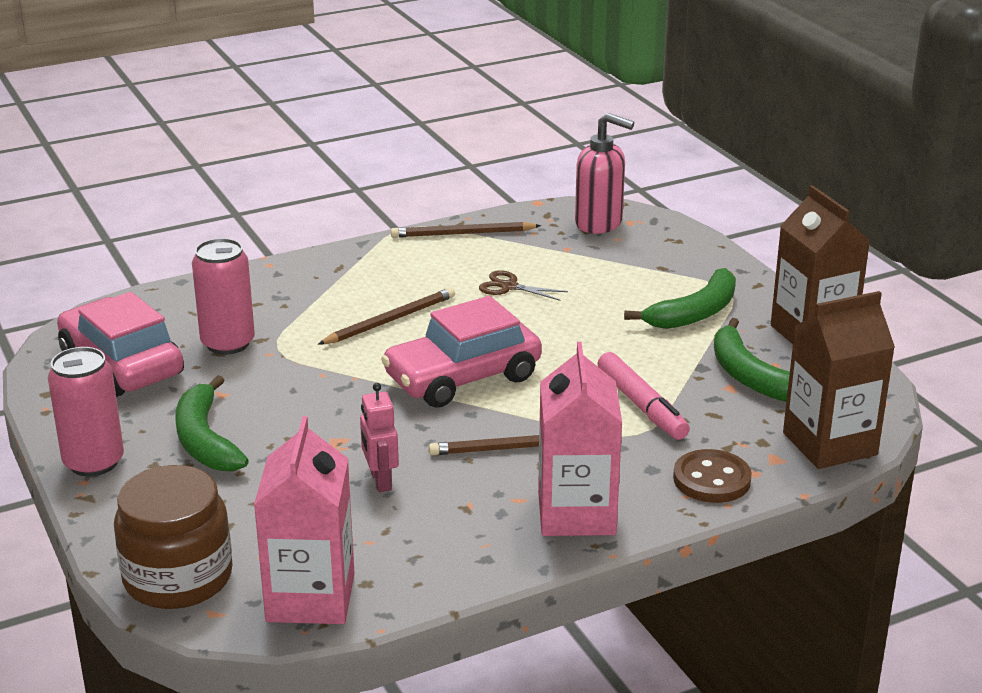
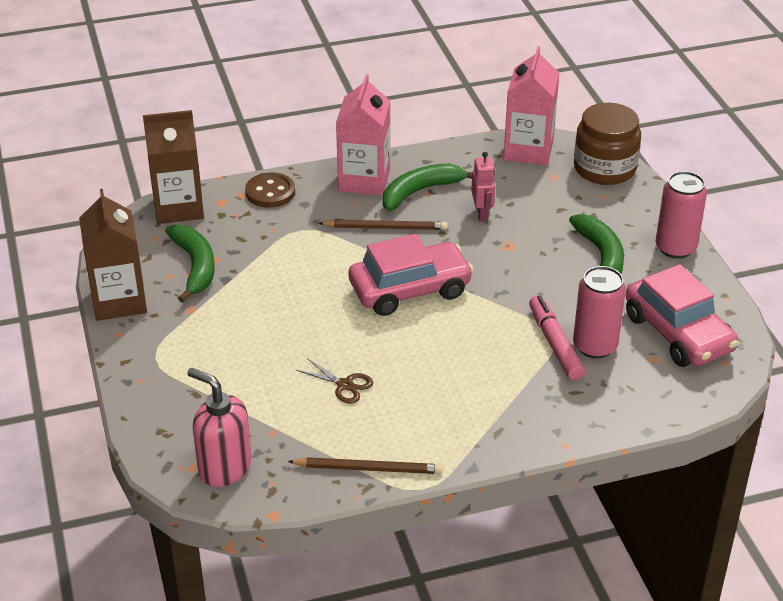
camera: 170 degrees left, 10 degrees up
(390, 320) = (457, 356): brown pencil -> none
(641, 405) = (287, 250): pink marker -> pink marker (555, 344)
(695, 313) = (199, 334): green banana -> green banana (420, 191)

